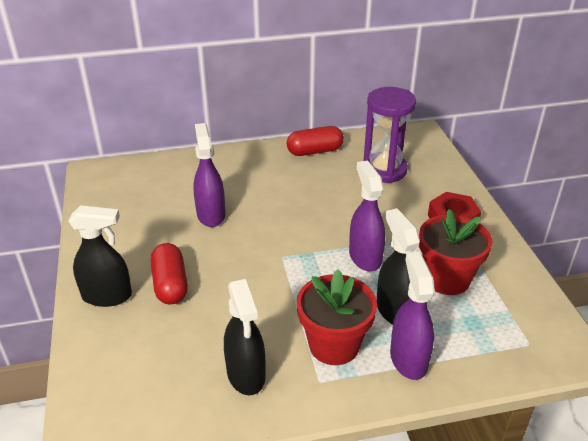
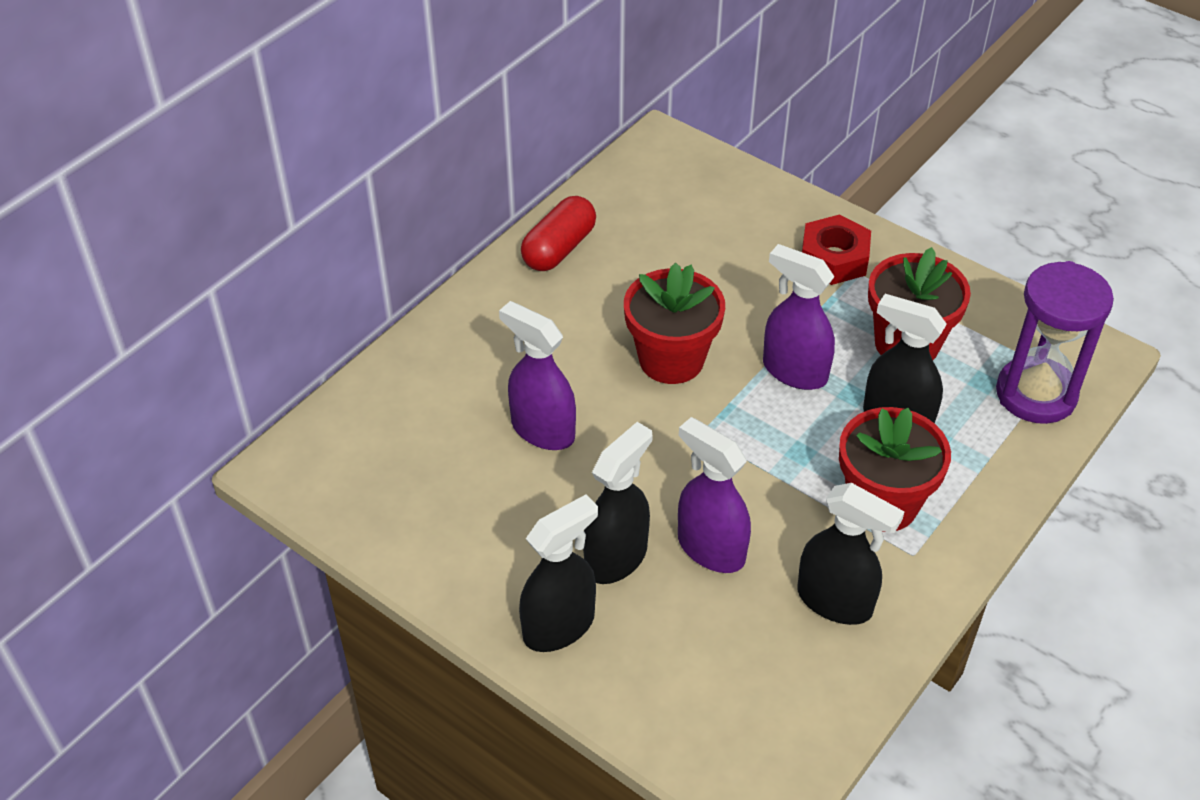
camera: 40 degrees left, 10 degrees up
(170, 284) = (616, 557): red capsule -> black spray bottle
(308, 219) = (671, 359): none -> red flower pot
(384, 170) = (681, 229): purple hourglass -> purple hourglass (1036, 394)
(408, 359) = (968, 467): purple spray bottle -> purple spray bottle (710, 548)

